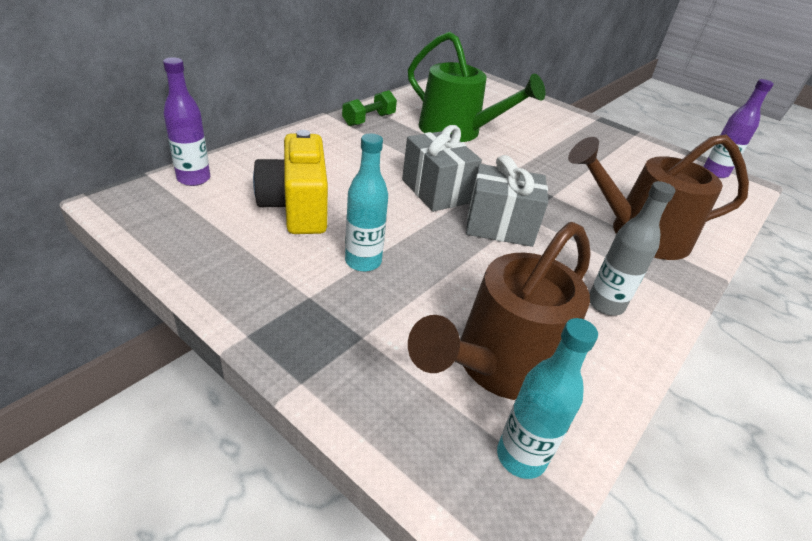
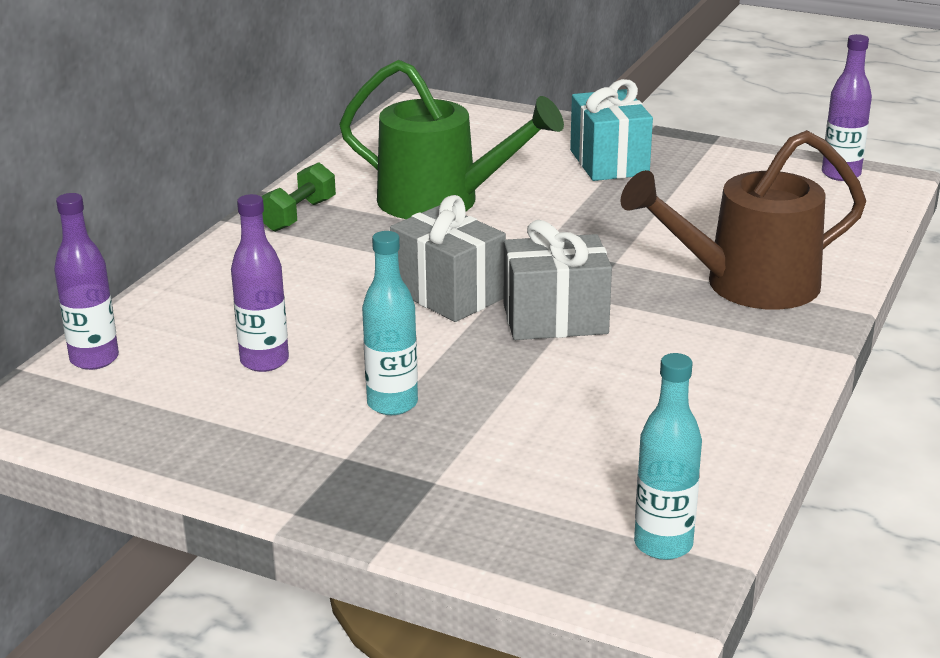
camera: 10 degrees left, 10 degrees down
(296, 207) = (264, 361): yellow camera -> purple bottle
(499, 365) = (610, 470): brown watering can -> none
(567, 132) = (609, 162): none -> turquoise gift
(605, 304) = (721, 378): grey bottle -> none

